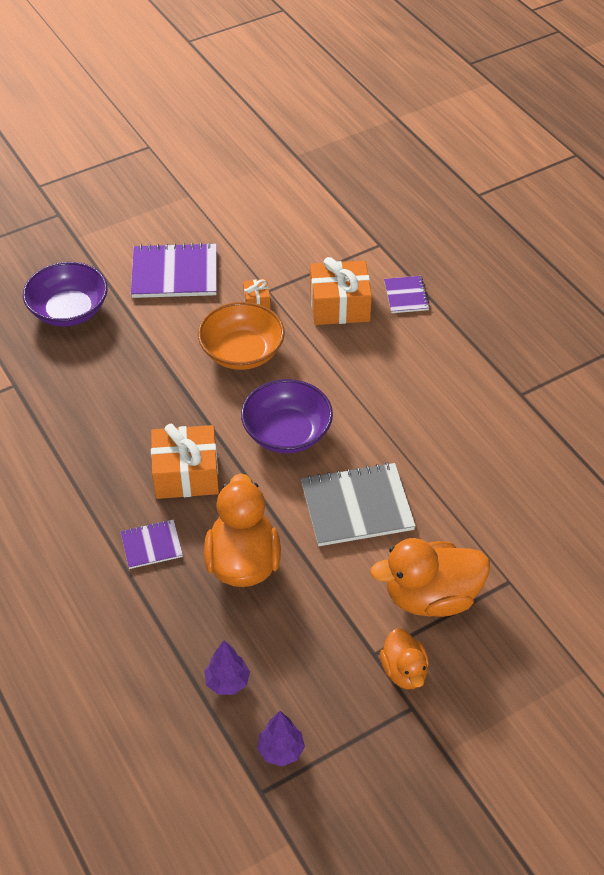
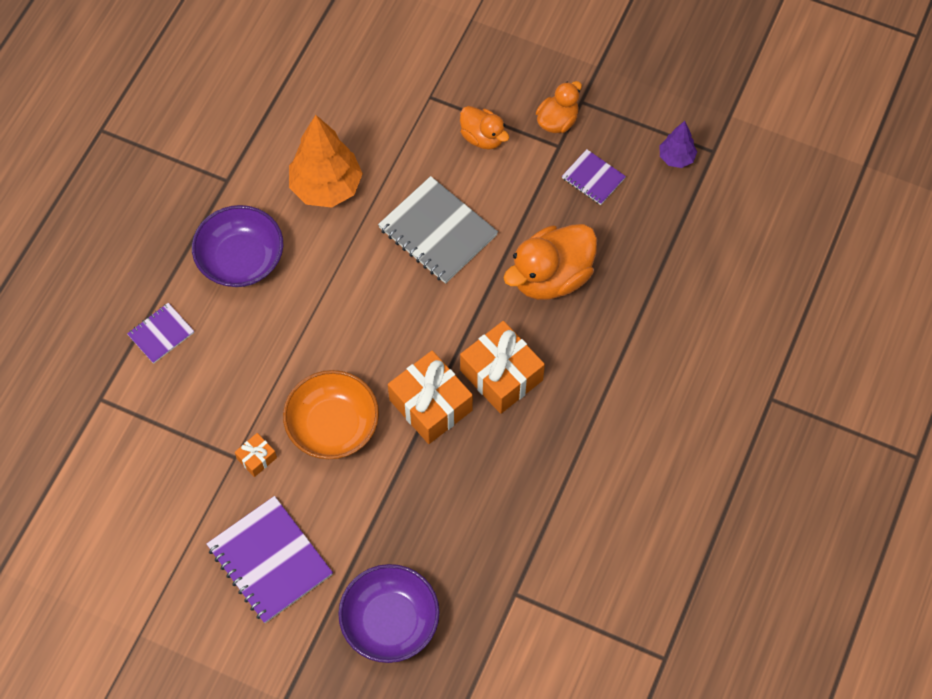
camera: 125 degrees left, 15 degrees up
(151, 545) = (587, 351): purple notebook -> purple notebook (593, 178)
(227, 682) = (655, 221): purple tree -> none
(287, 433) = (400, 328): purple bowl -> purple bowl (241, 259)
(339, 306) = (213, 382): orange gift -> orange gift (431, 405)
(431, 597) = (483, 137): orange duck -> orange duck, size x0.58
(464, 454) = (326, 187): none -> orange tree

